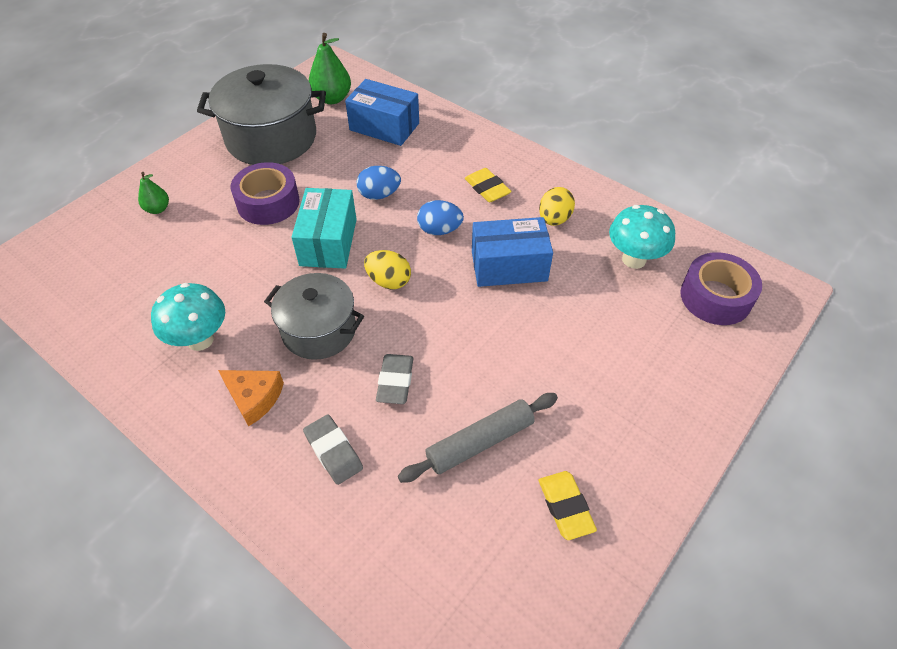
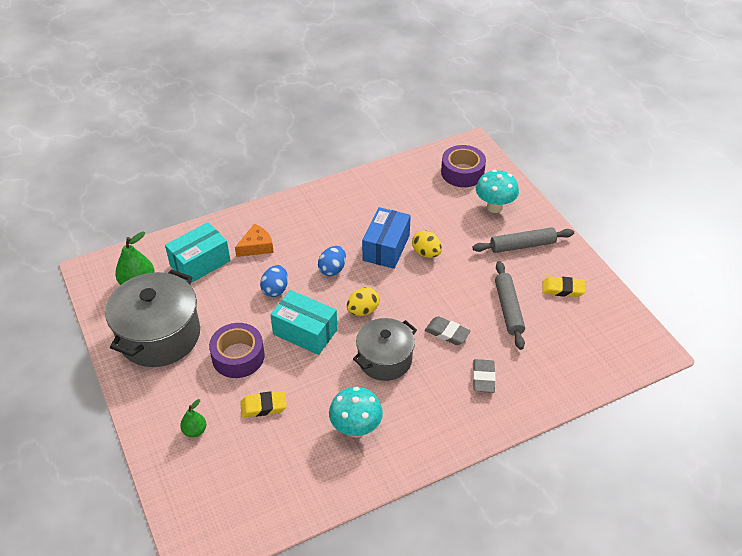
camera: 65 degrees left, 5 degrees down
(254, 398) = (423, 408): orange cheese -> orange cheese (256, 246)
(333, 451) = (483, 378): grey eraser -> grey eraser turned 75 degrees counterclockwise
(384, 126) = (200, 263): blue box -> turquoise box
(487, 188) = (309, 232): yellow eraser -> yellow eraser (263, 406)
(554, 219) = (359, 211): yellow egg -> yellow egg (426, 253)
(622, 420) = (522, 245): none -> grey rolling pin
(634, 259) = (415, 191): turquoise mushroom -> turquoise mushroom (494, 207)

